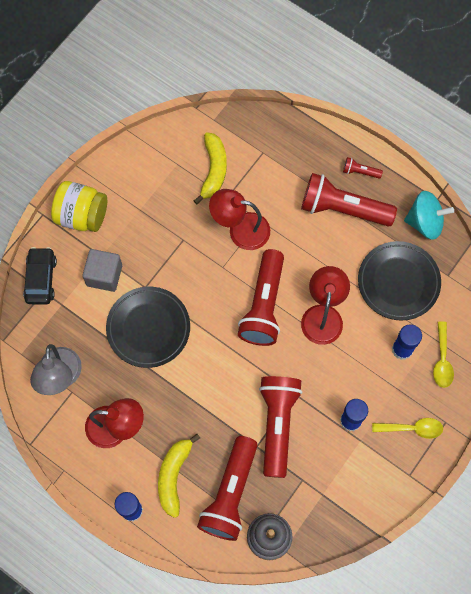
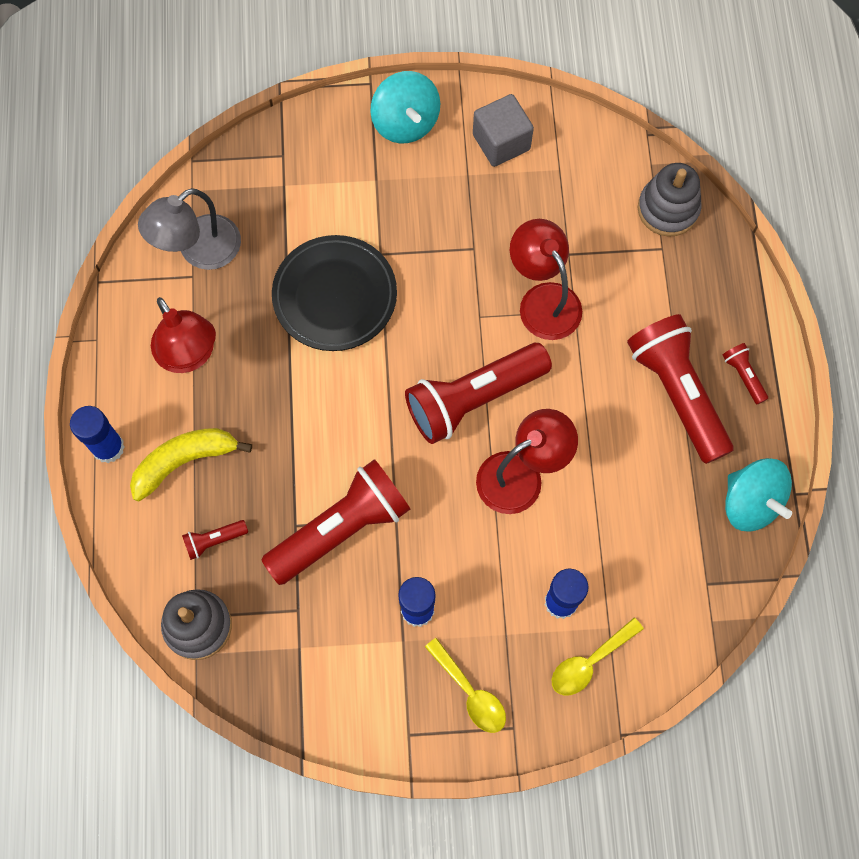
camera: 50 degrees right, 0 degrees up
(41, 279) = (294, 142): black car -> none
(82, 215) = (405, 123): yellow jar -> turquoise spinning top
(104, 275) = (356, 201): grey cube -> grey cube (501, 142)
(213, 170) = (588, 213): yellow banana -> none
(230, 494) = (214, 540): red flashlight -> red flashlight, size x0.42
(244, 132) = (668, 209): none -> grey stacking toy
(398, 282) = (643, 531): black plate -> none

